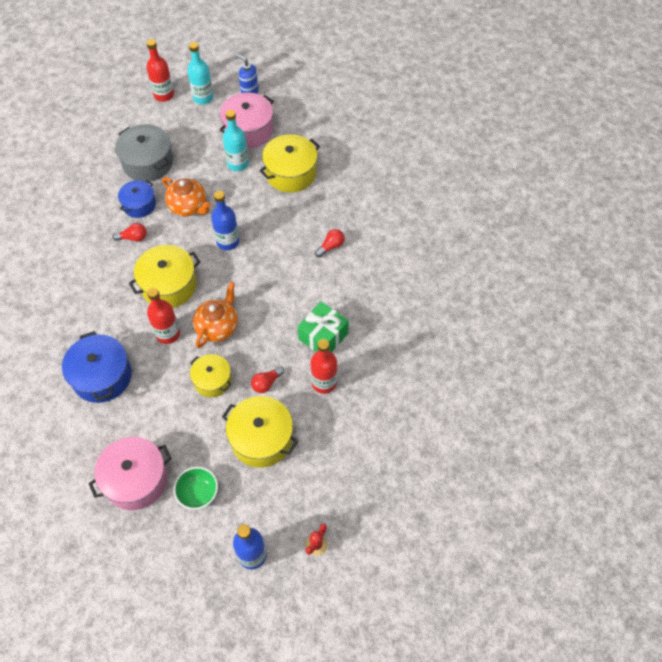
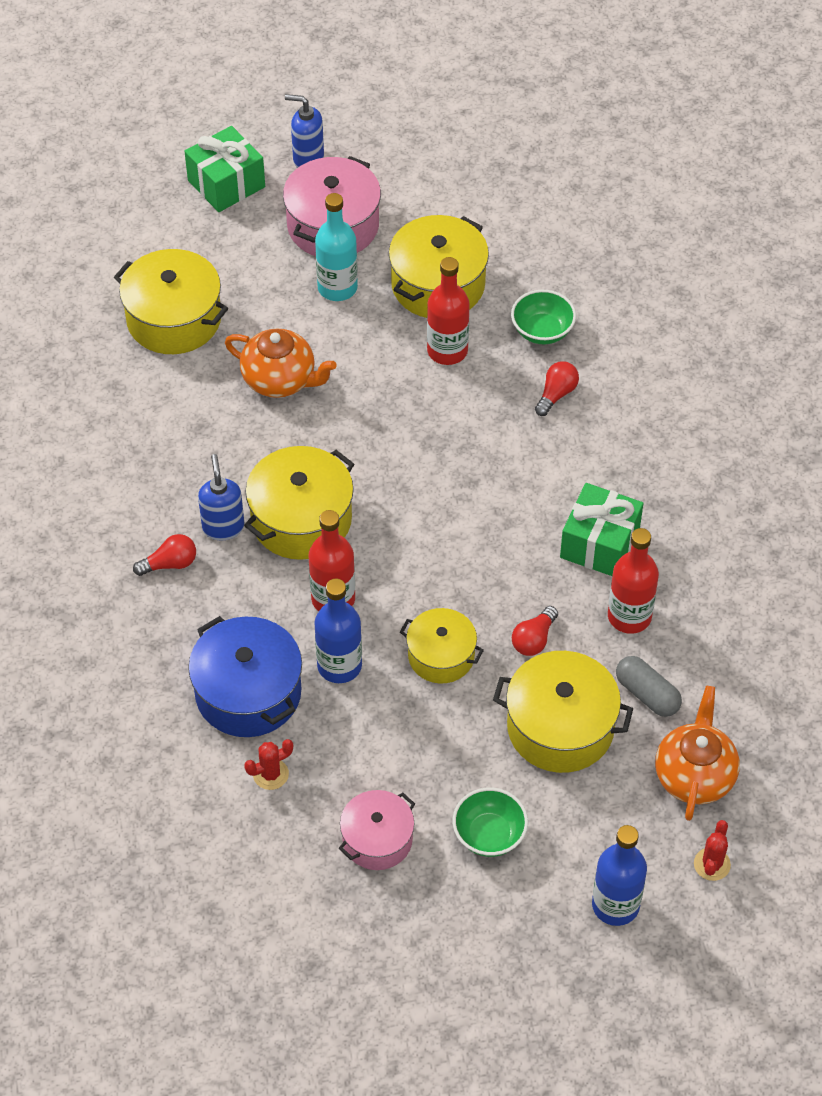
camera: 15 degrees left, 5 degrees down
(95, 426) = (270, 774): none -> red cactus
(127, 280) = (223, 527): none -> blue soap dispenser
(133, 238) = (203, 453): red light bulb -> red light bulb (170, 564)
(136, 480) = (377, 839): pink pot -> pink pot, size x0.63
(139, 205) = (190, 395): blue pot -> none
(148, 163) = (174, 319): grey pot -> yellow pot
(164, 95) = (152, 193): red bottle -> red bottle (447, 351)
(203, 98) = (226, 184): turquoise bottle -> green gift
(218, 327) = (414, 568): orange teapot -> orange teapot (694, 775)
(228, 242) = (374, 424): blue bottle -> blue bottle (339, 665)
(317, 431) = (647, 694): none -> grey capsule
(336, 210) = (542, 331): none -> green bowl

